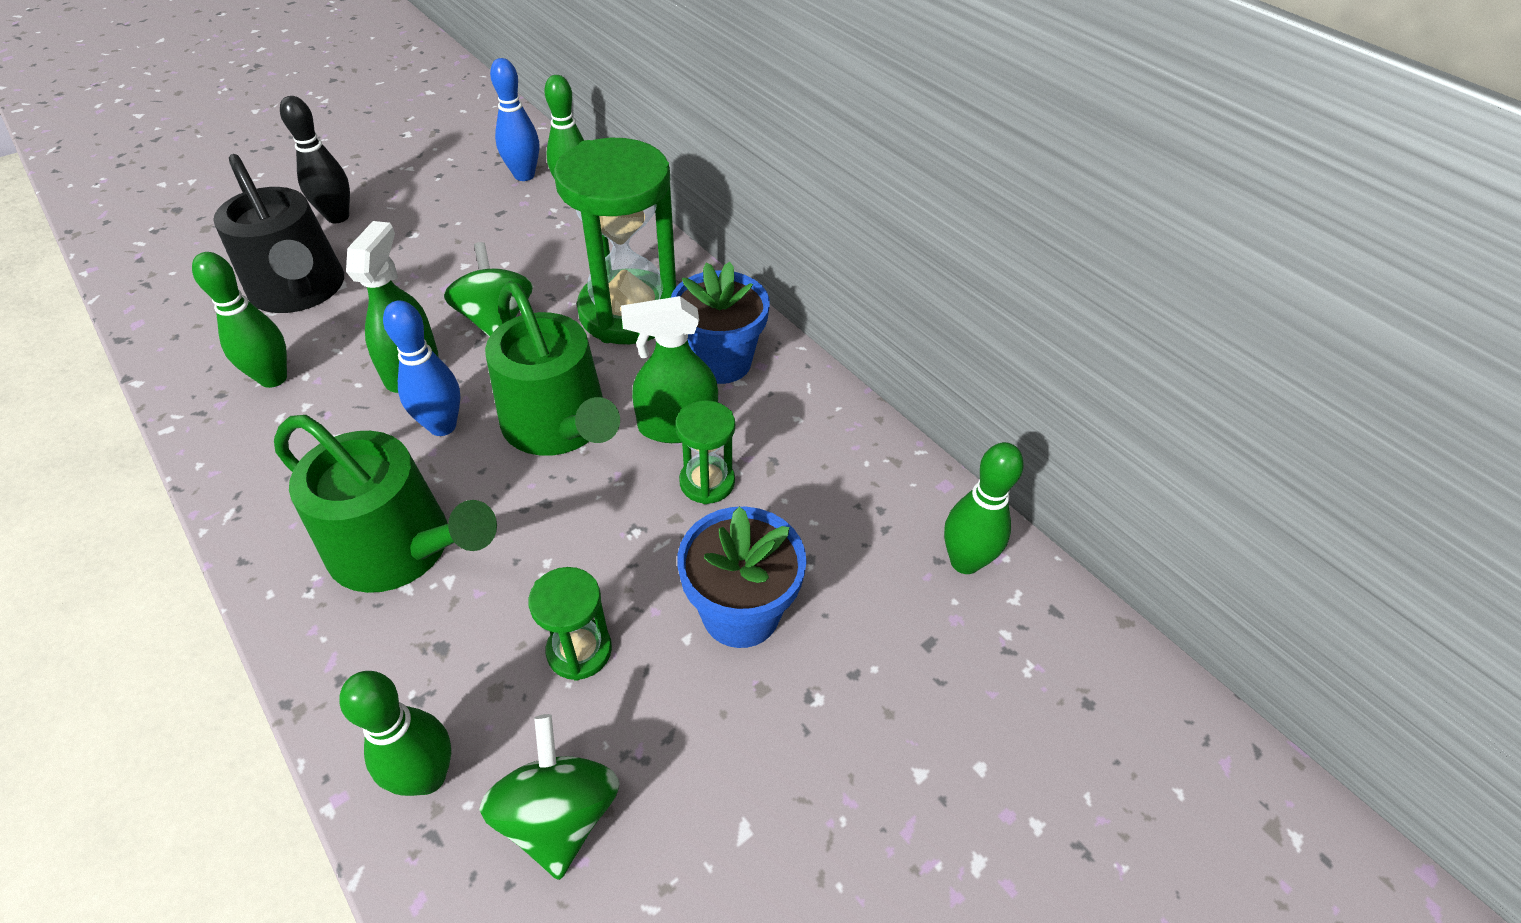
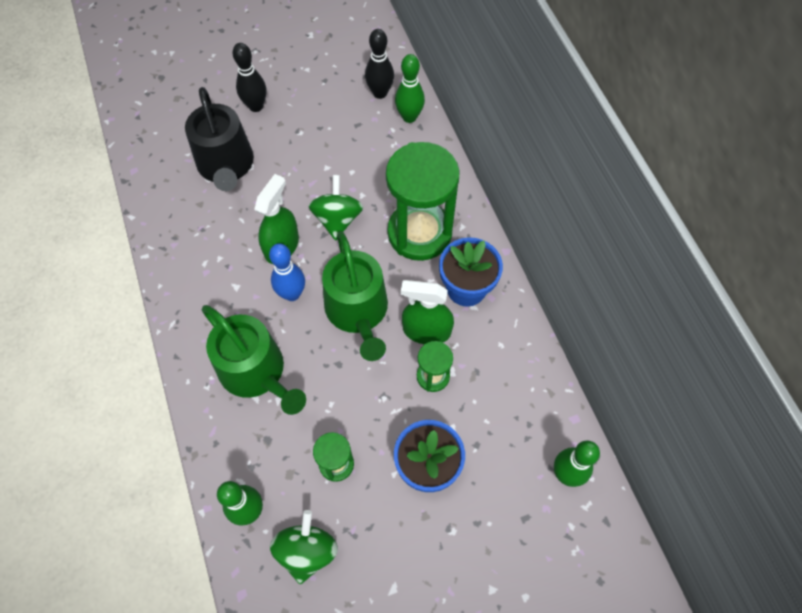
camera: 20 degrees right, 15 degrees up
(273, 378) = (204, 233): green bowling pin -> none
(524, 175) = (380, 93): blue bowling pin -> black bowling pin

